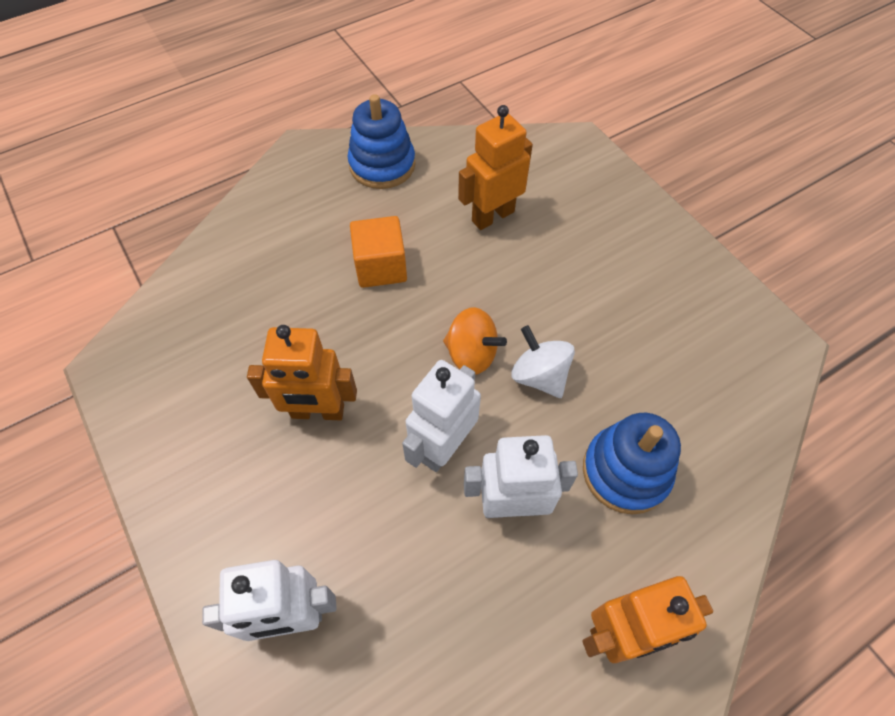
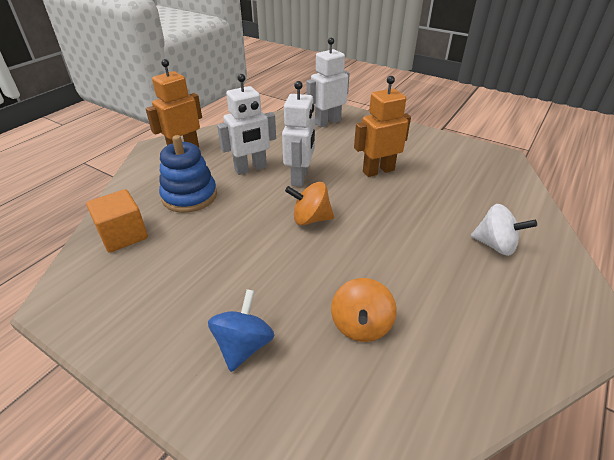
camera: 155 degrees right, 20 degrees down
(381, 267) = (416, 248): orange cube -> orange cube (123, 235)
(382, 165) = (511, 339): blue stacking toy -> none
(492, 216) = (361, 325): orange robot -> orange spinning top
(539, 375) = (259, 222): white spinning top -> white spinning top (495, 245)
(600, 236) = (243, 345): none -> blue spinning top

